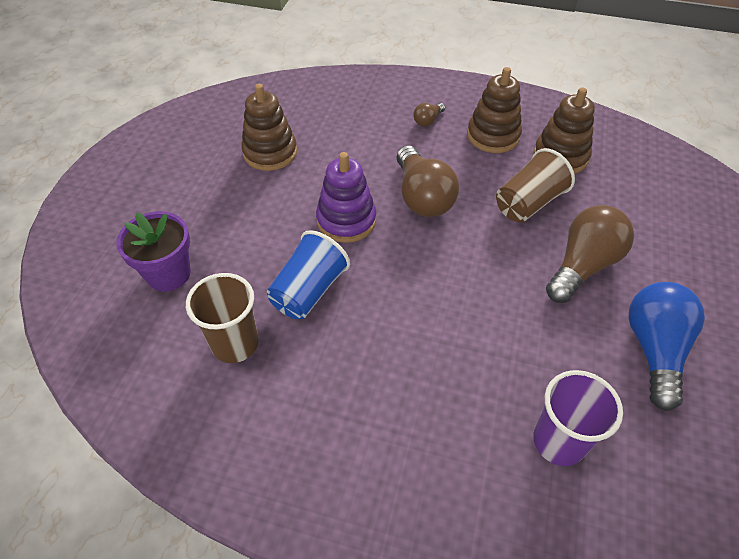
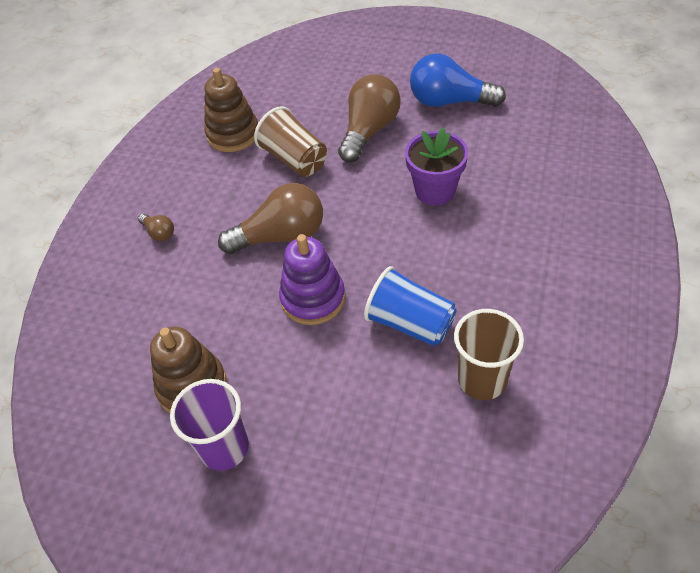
camera: 85 degrees left, 0 degrees up
(168, 274) = (395, 466): purple flower pot -> purple flower pot (435, 191)
(493, 136) = (195, 180): brown stacking toy -> none
(559, 441) = (536, 156): purple cup -> purple cup (224, 448)
(583, 265) = (369, 131): brown light bulb -> brown light bulb turned 75 degrees clockwise

